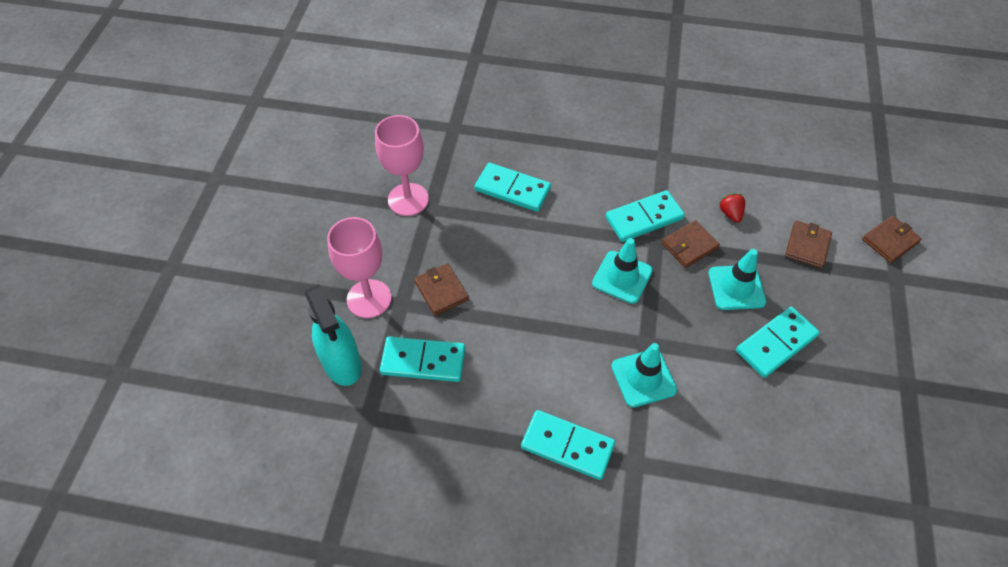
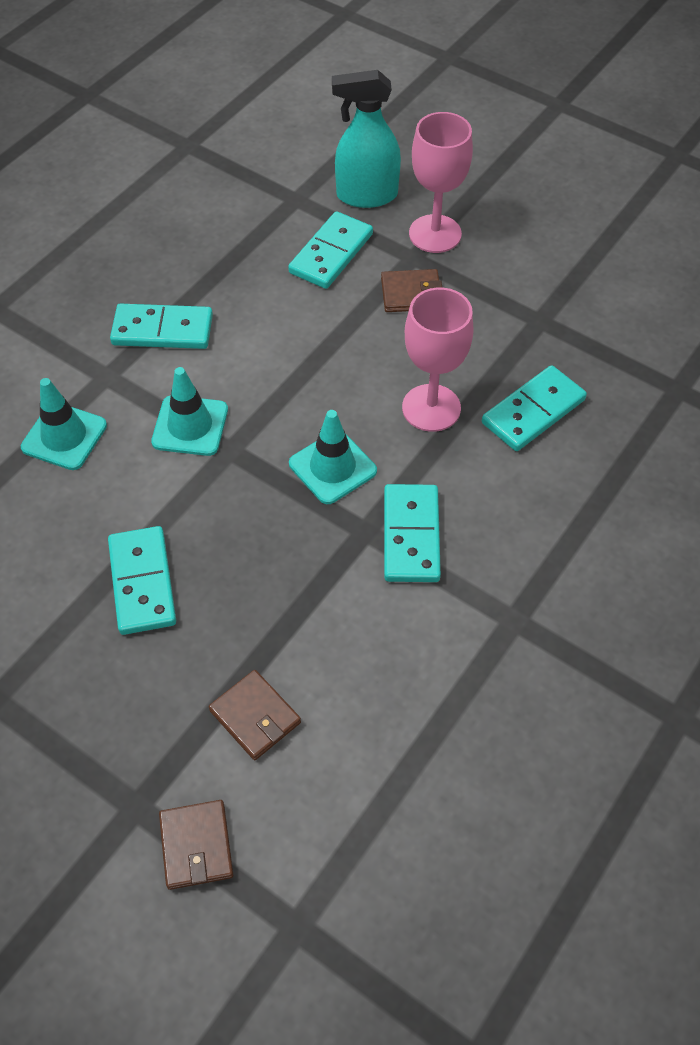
camera: 115 degrees right, 0 degrees up
(408, 199) = (565, 305): pink goblet -> pink goblet (431, 408)
(567, 446) = (162, 330): turquoise domino -> turquoise domino turned 45 degrees clockwise
(689, 246) = (338, 566): brown wallet -> none
(730, 214) = (363, 648): red strawberry -> none
(736, 287) = (244, 585): turquoise traffic cone -> turquoise traffic cone (64, 436)

